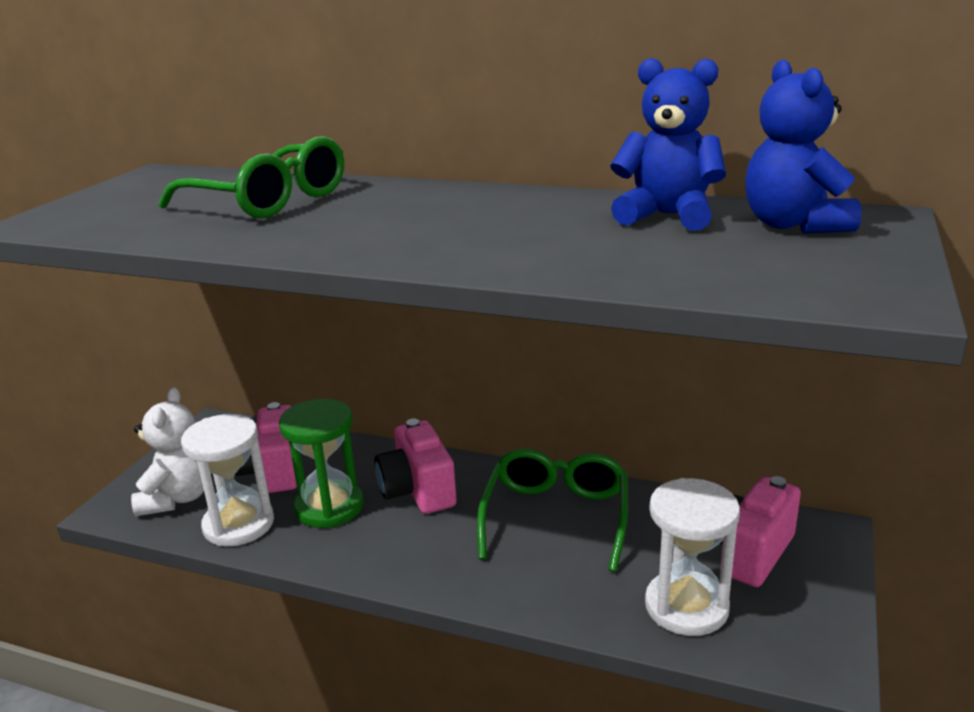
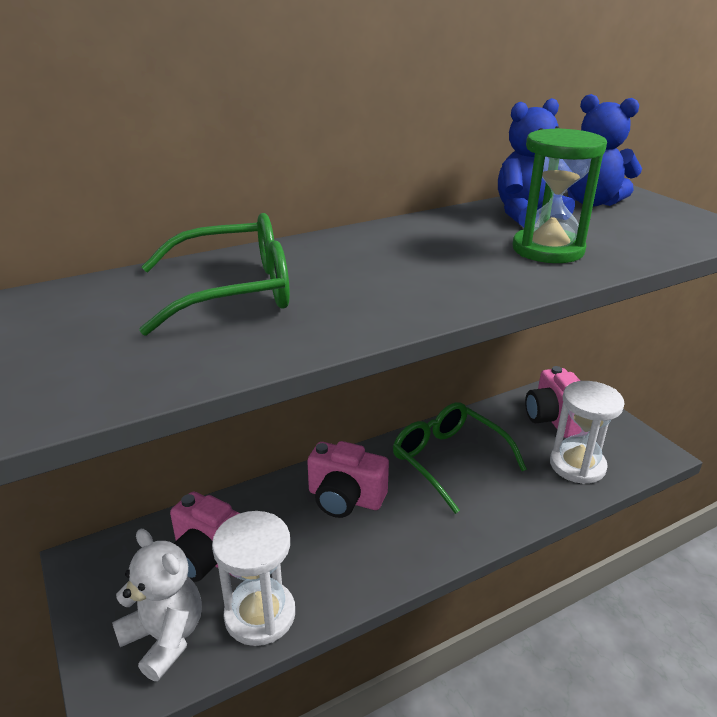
camera: 50 degrees left, 5 degrees up
(329, 507) = (306, 551): green hourglass -> green hourglass (548, 250)

